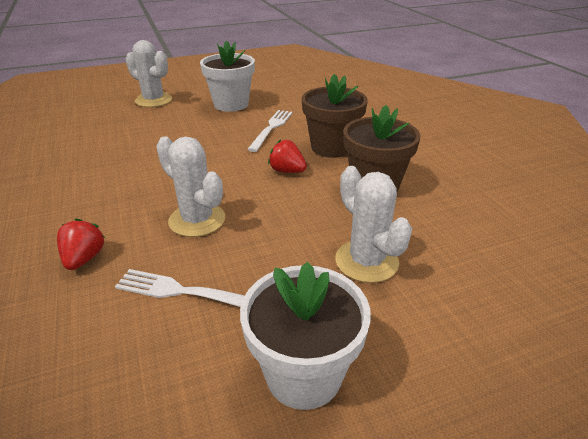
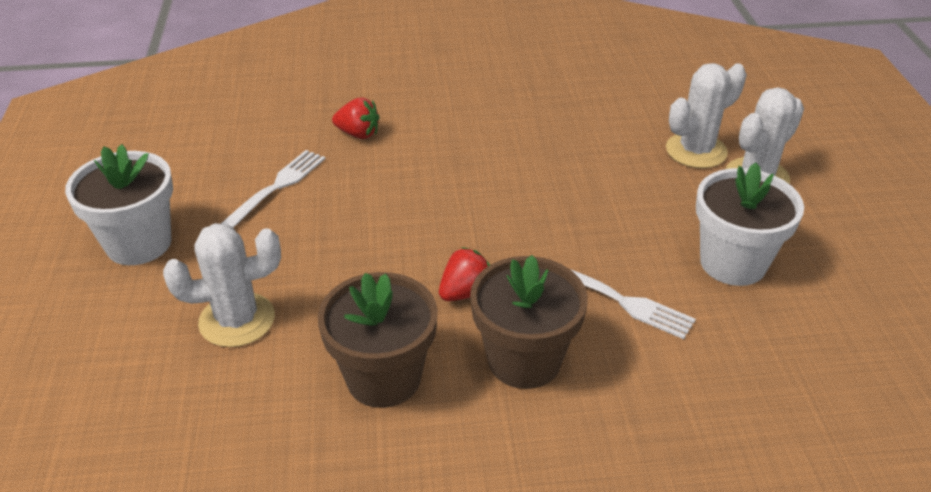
camera: 105 degrees right, 5 degrees up
(197, 220) = (385, 202): white cactus -> white cactus (696, 151)

